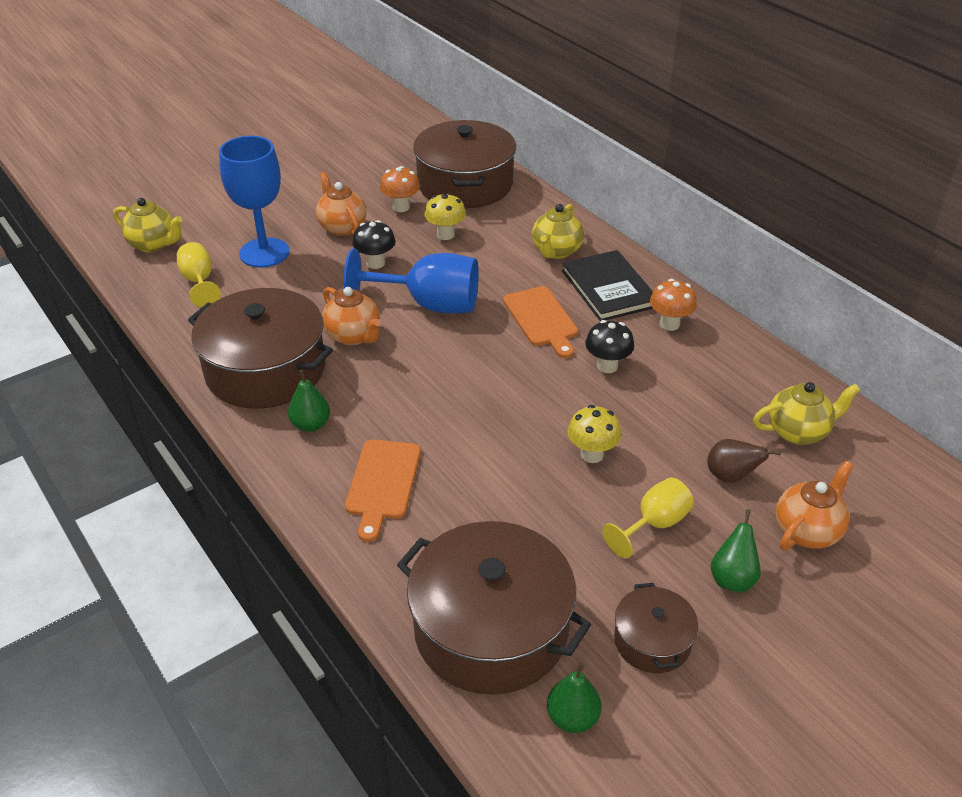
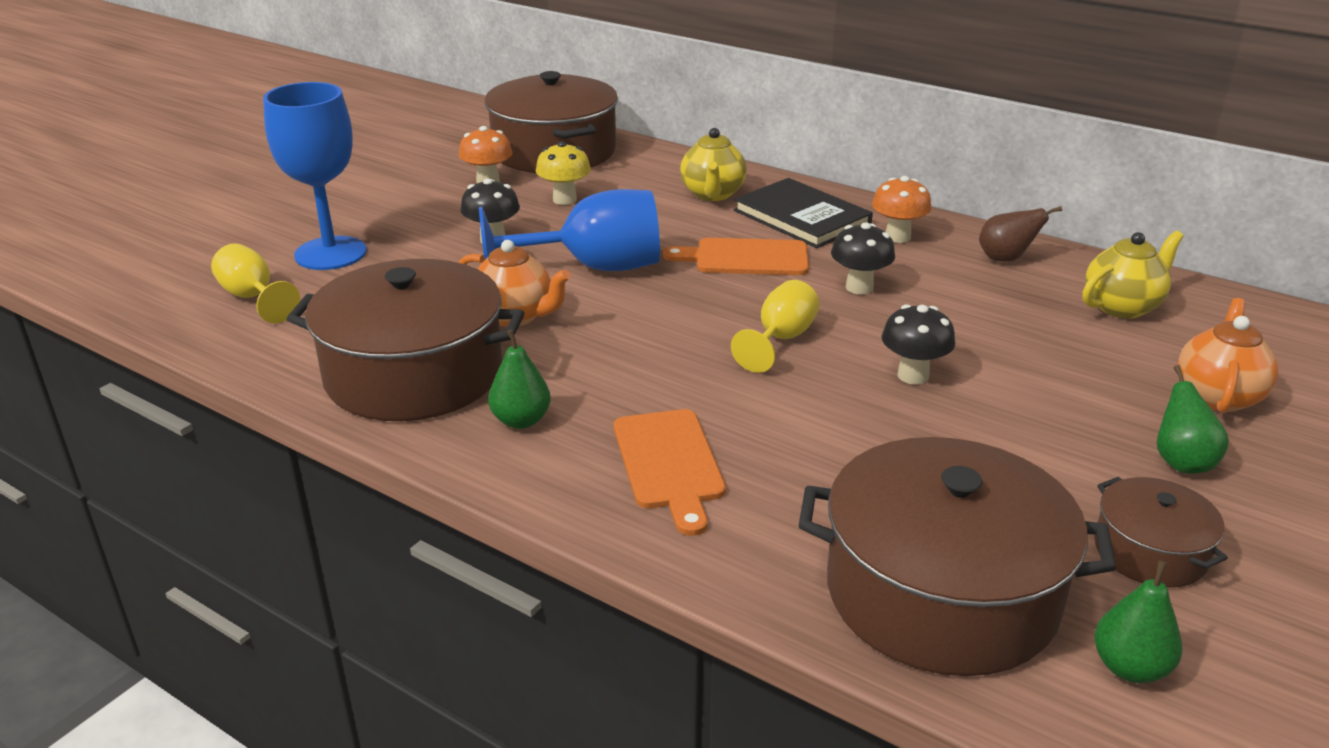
camera: 20 degrees left, 10 degrees down
(153, 244) = (158, 270): yellow teapot -> none
(342, 227) = (423, 212): orange teapot -> none
(542, 319) = (746, 258): orange cutting board -> orange cutting board turned 135 degrees clockwise
(592, 454) = (913, 375): yellow mushroom -> black mushroom
(654, 524) = (1045, 429): yellow goblet -> yellow goblet (780, 340)
(730, 476) = (1089, 363): brown pear -> brown pear (1005, 259)

